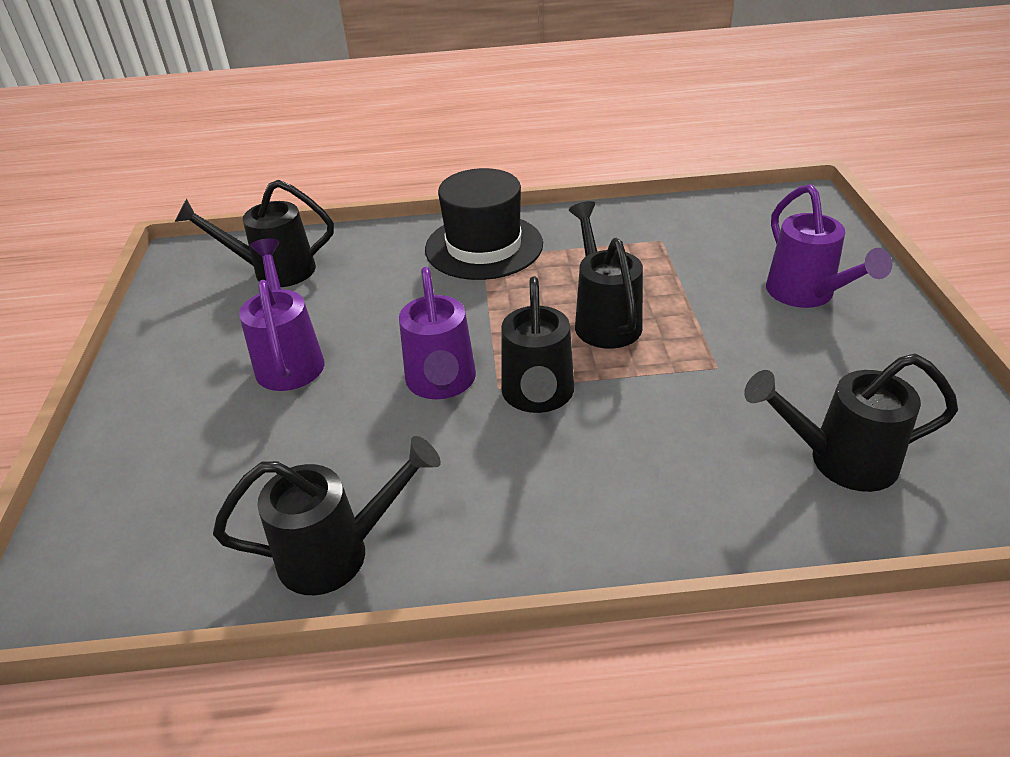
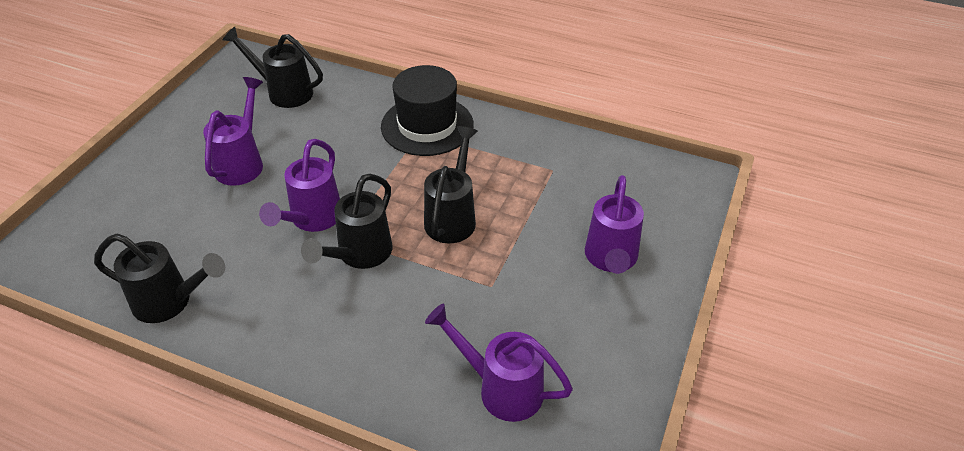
camera: 25 degrees right, 5 degrees up
(839, 460) = (501, 388): black watering can -> purple watering can

